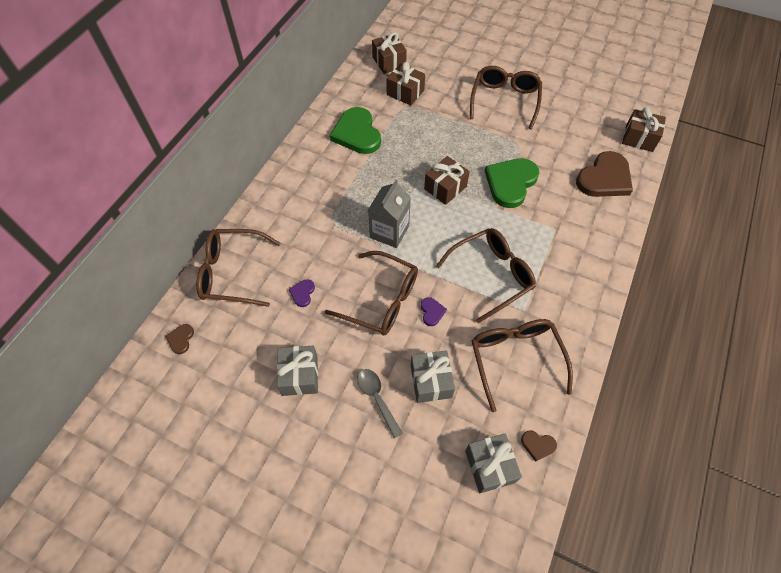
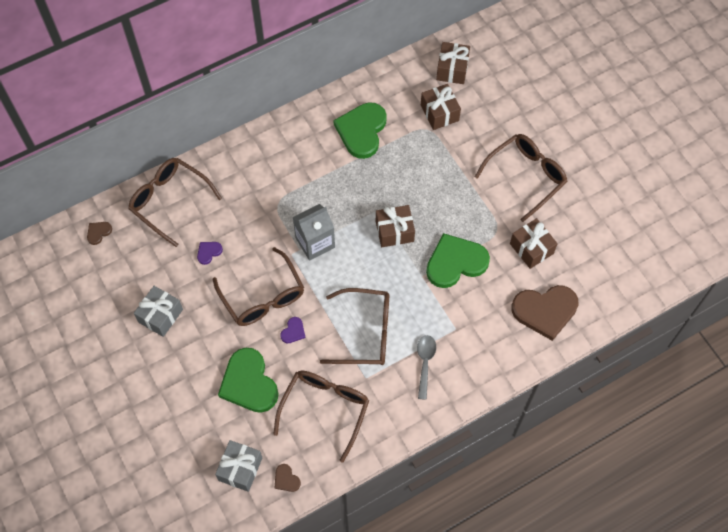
camera: 35 degrees right, 5 degrees up
(377, 398) = (201, 369): grey spoon -> grey spoon (425, 363)
(431, 381) = (249, 383): grey gift -> green heart
(639, 138) = (618, 293): brown gift -> brown gift (531, 248)

